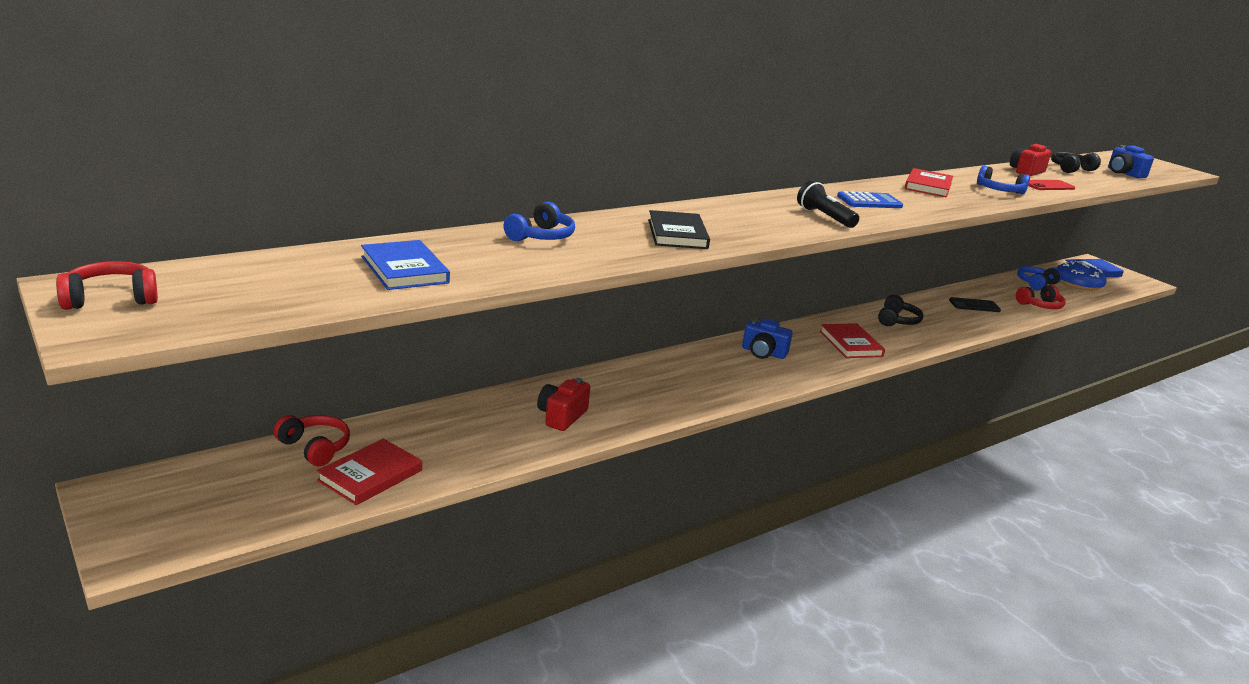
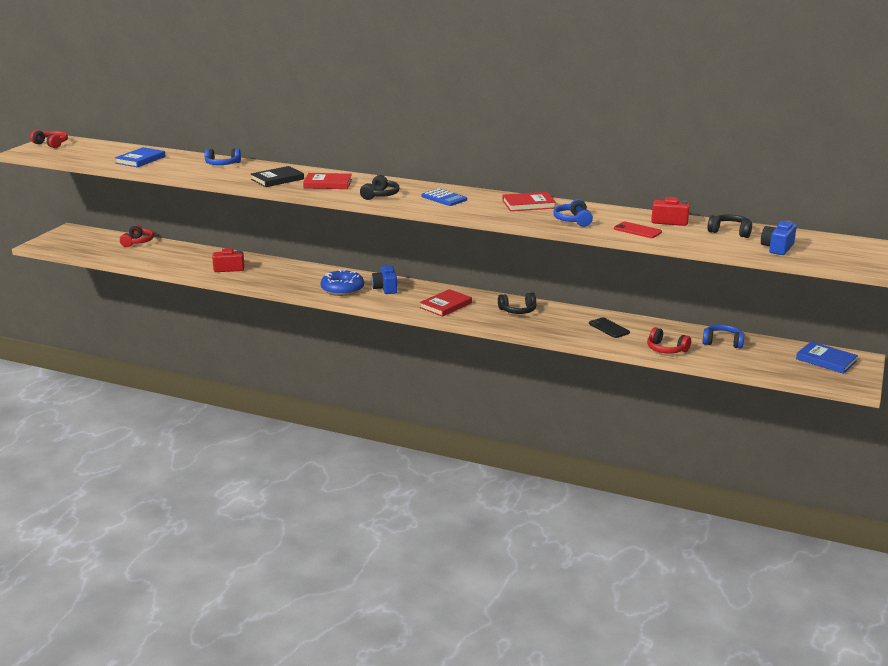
camera: 60 degrees right, 0 degrees up
(370, 475) = (129, 255): red book -> red book (328, 184)
(824, 217) = (380, 195): black flashlight -> black headphones
(1077, 283) = (768, 357): blue donut -> blue donut (342, 289)

